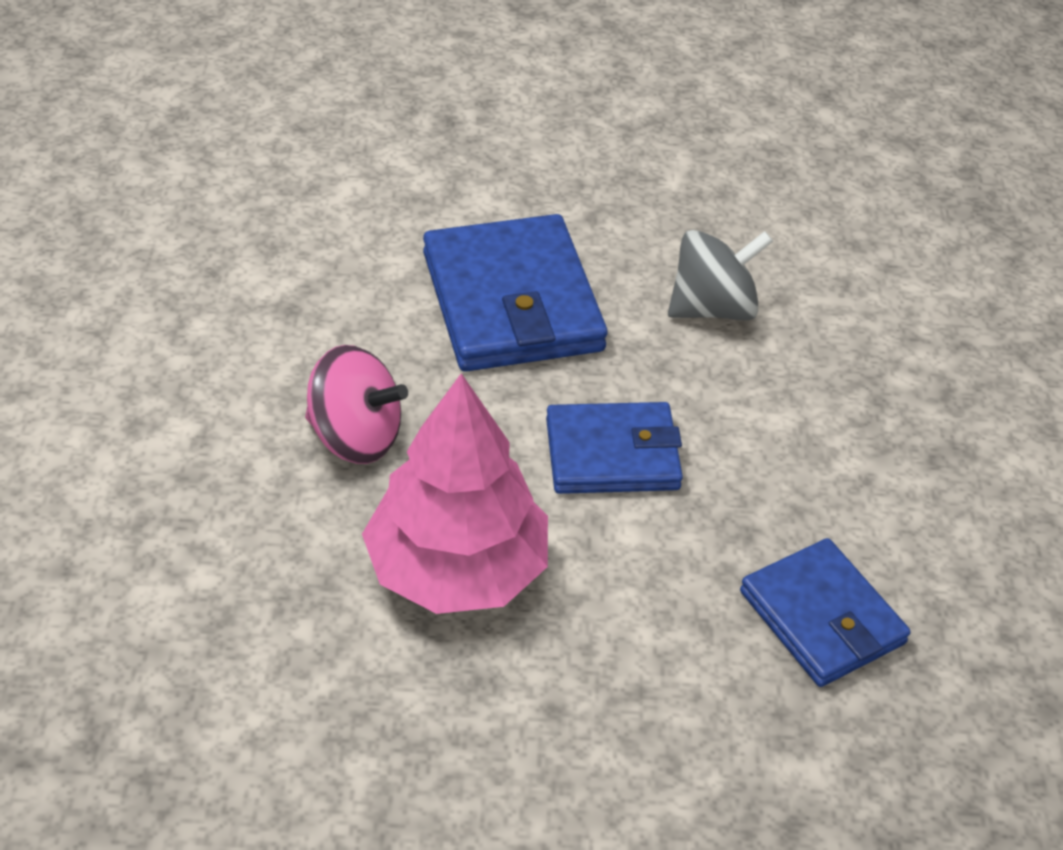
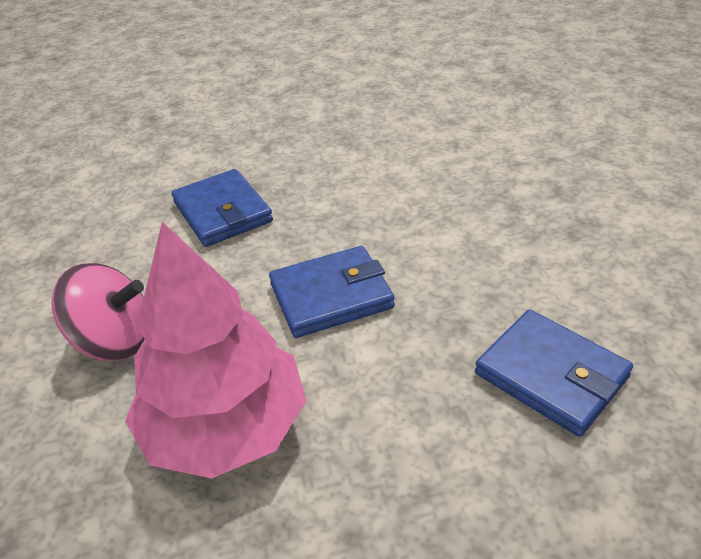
camera: 10 degrees left, 5 degrees down
(512, 302) = (222, 212): blue wallet -> blue wallet, size x0.65
(713, 308) = (370, 180): grey spinning top -> none

